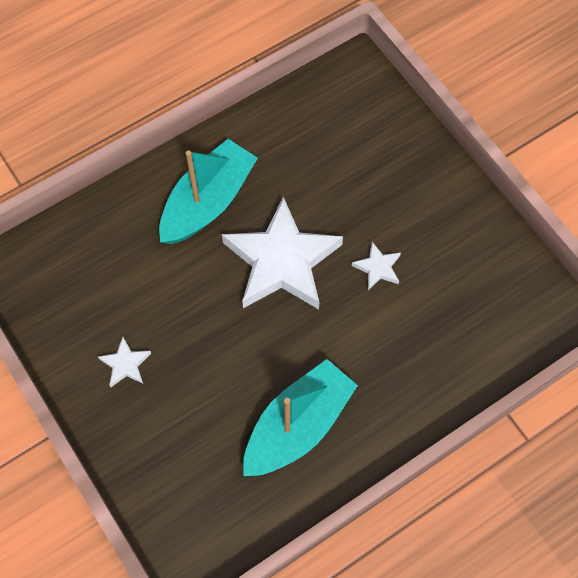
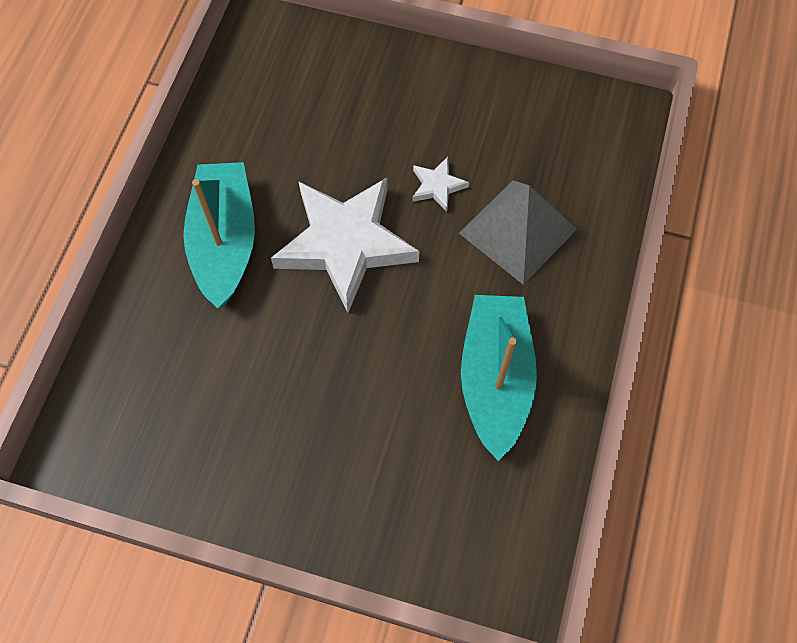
camera: 40 degrees left, 0 degrees up
(125, 364) = (281, 453): white star -> none
(404, 339) = (517, 231): none -> grey pyramid

